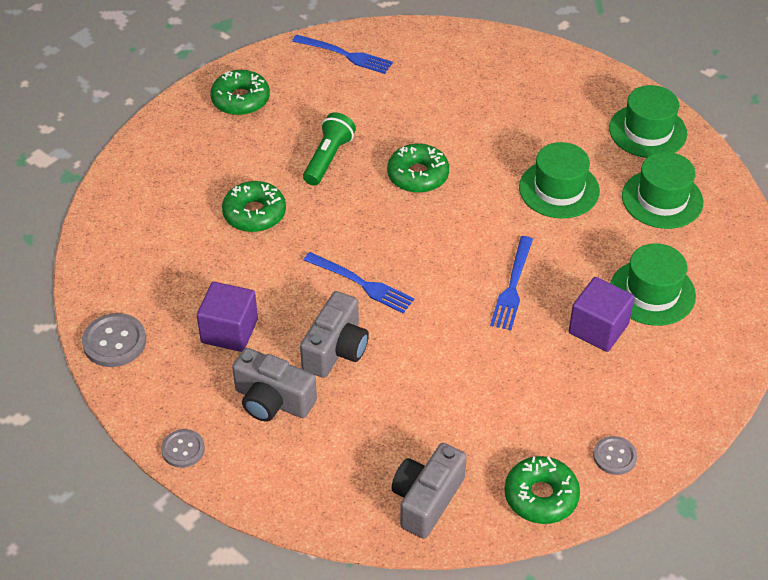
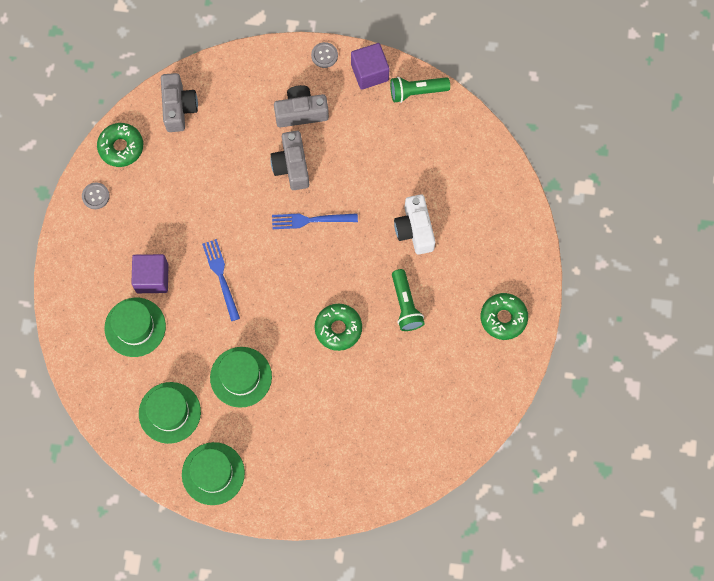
camera: 145 degrees right, 25 degrees up
(114, 342) = (416, 92): grey button -> green flashlight
(229, 331) = (360, 139): purple cube -> purple cube (369, 72)
(254, 213) = (415, 230): green donut -> white camera
(346, 55) = (467, 410): blue fork -> none

